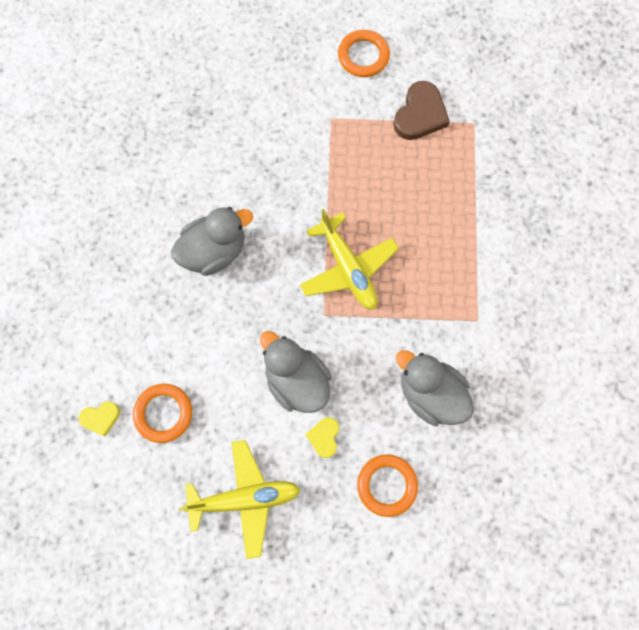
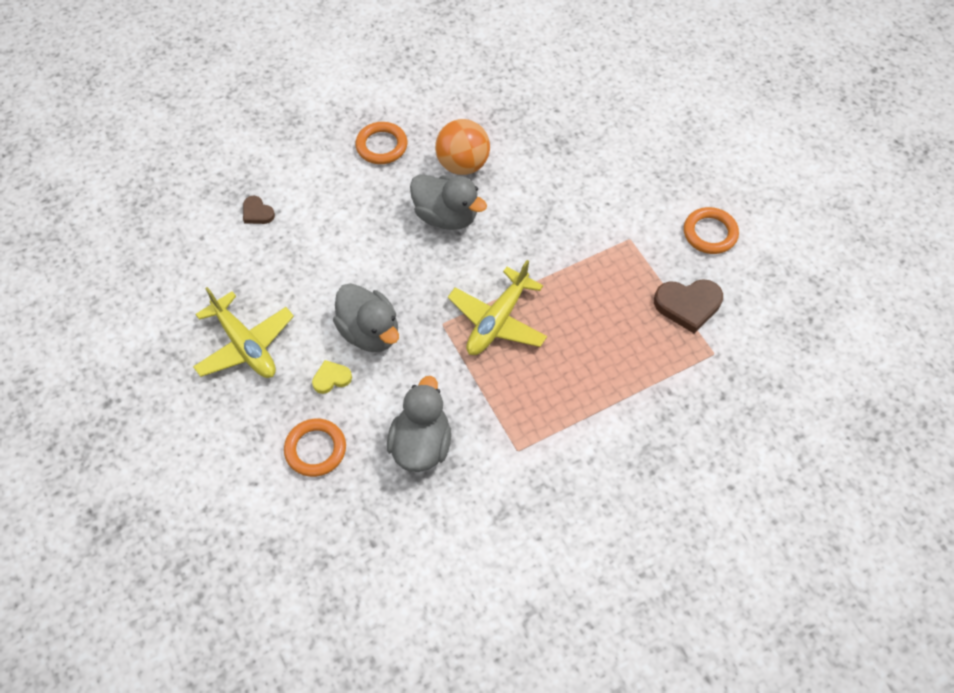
camera: 60 degrees right, 15 degrees down
(100, 418) = (257, 213): yellow heart -> brown heart
(163, 413) = (285, 252): orange ring -> orange ring (381, 146)
(166, 206) = (463, 164): none -> orange ball
(296, 380) = (370, 332): grey duck -> grey duck turned 120 degrees clockwise

